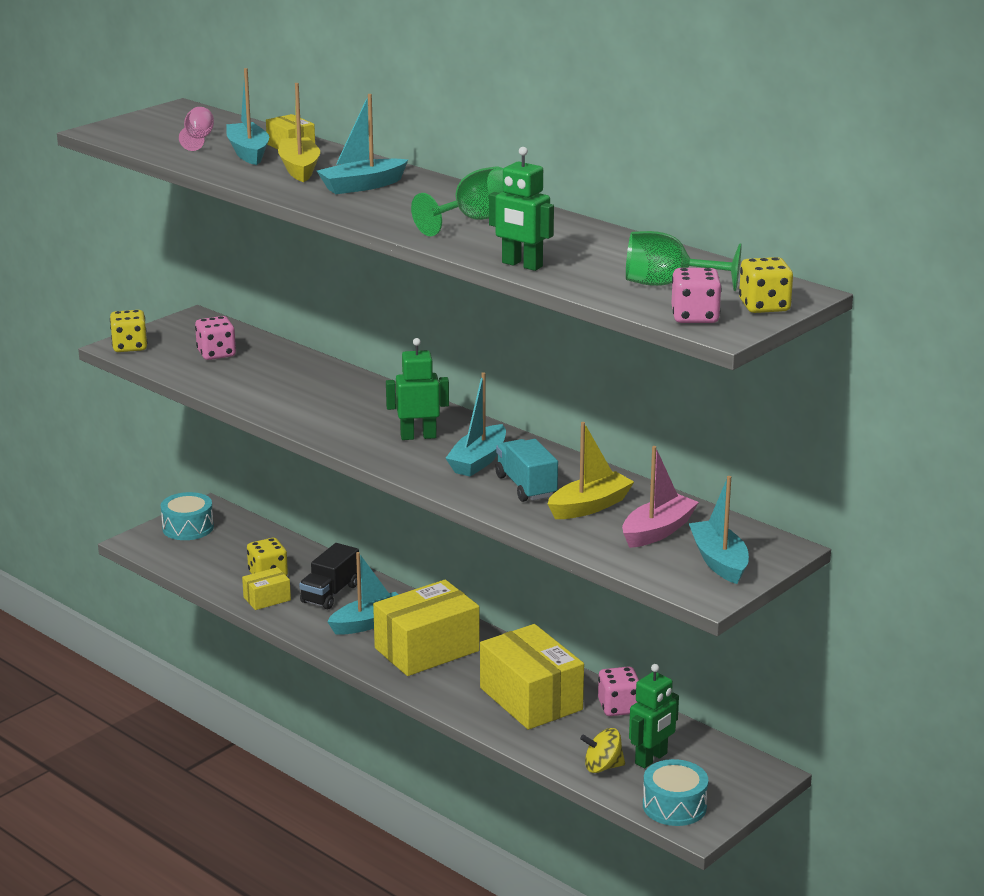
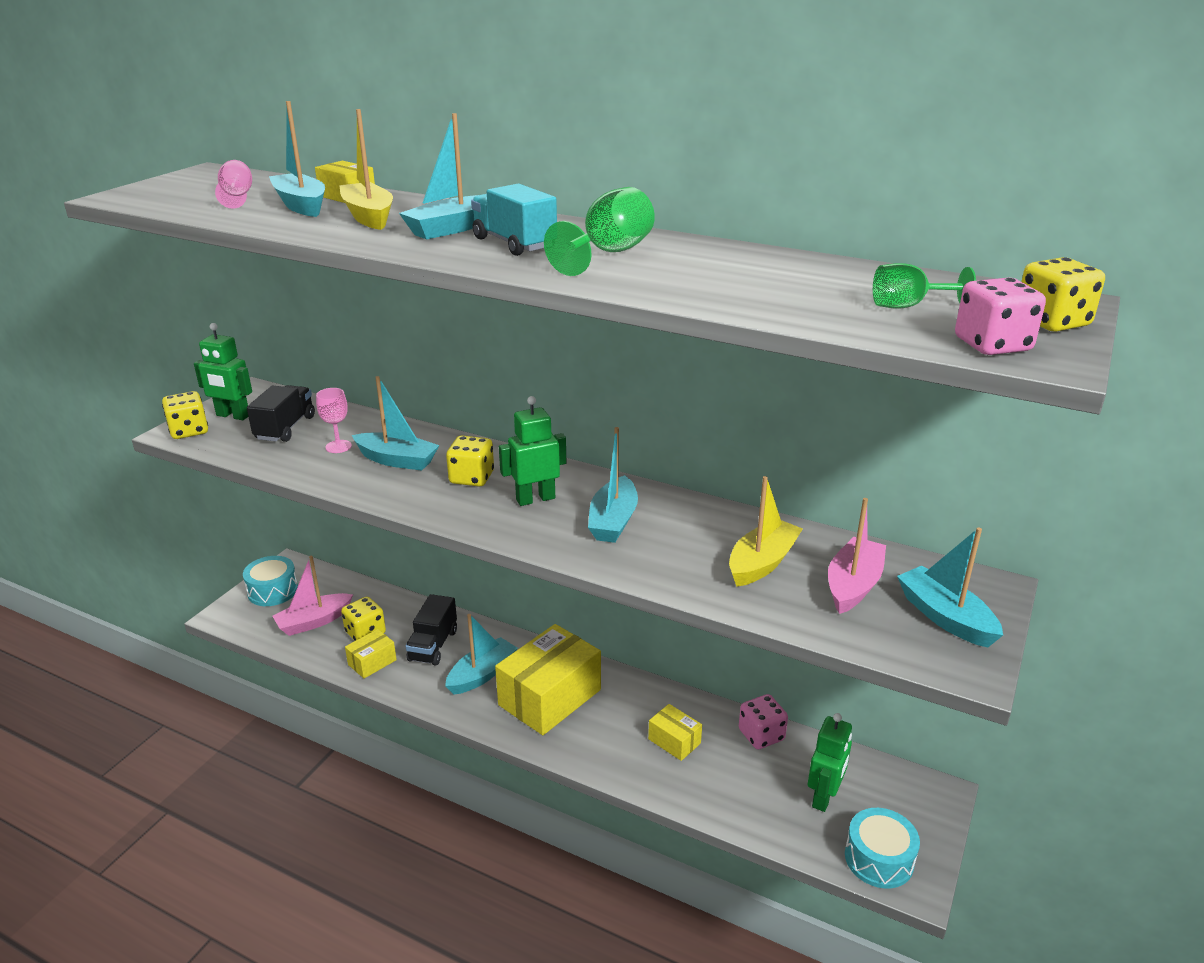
camera: 15 degrees left, 5 degrees up
(216, 354) = (285, 428): pink dice -> black truck
(221, 559) = (314, 622): none -> pink boat
(259, 375) = (338, 446): none -> pink goblet
(308, 392) = (397, 460): none -> turquoise boat
(369, 413) = (471, 478): none -> yellow dice
(522, 265) = (713, 300): green robot -> green robot (233, 416)
(526, 486) = (681, 547): turquoise truck -> turquoise truck (514, 243)
(531, 699) = (674, 741): yellow box -> yellow box, size x0.48
(602, 767) = (783, 819): yellow spinning top -> none
(667, 284) = (908, 306): green goblet -> green goblet, size x0.65

